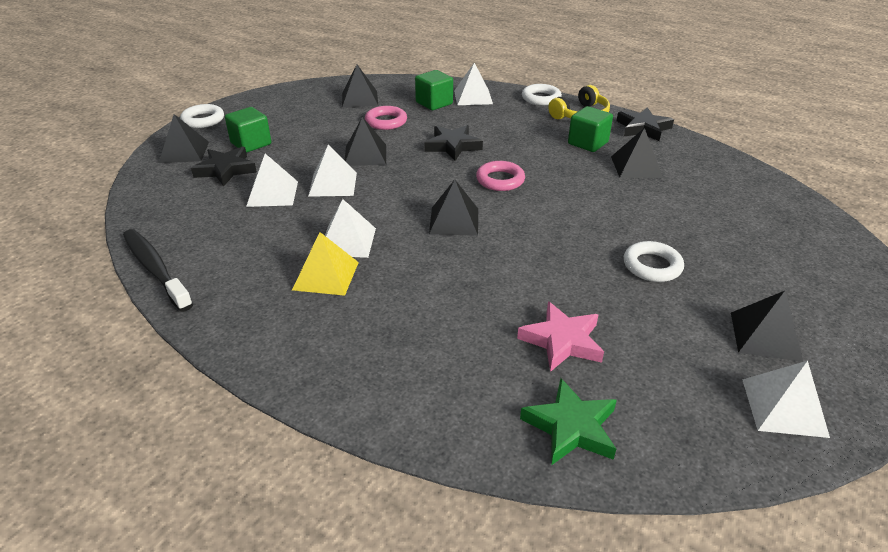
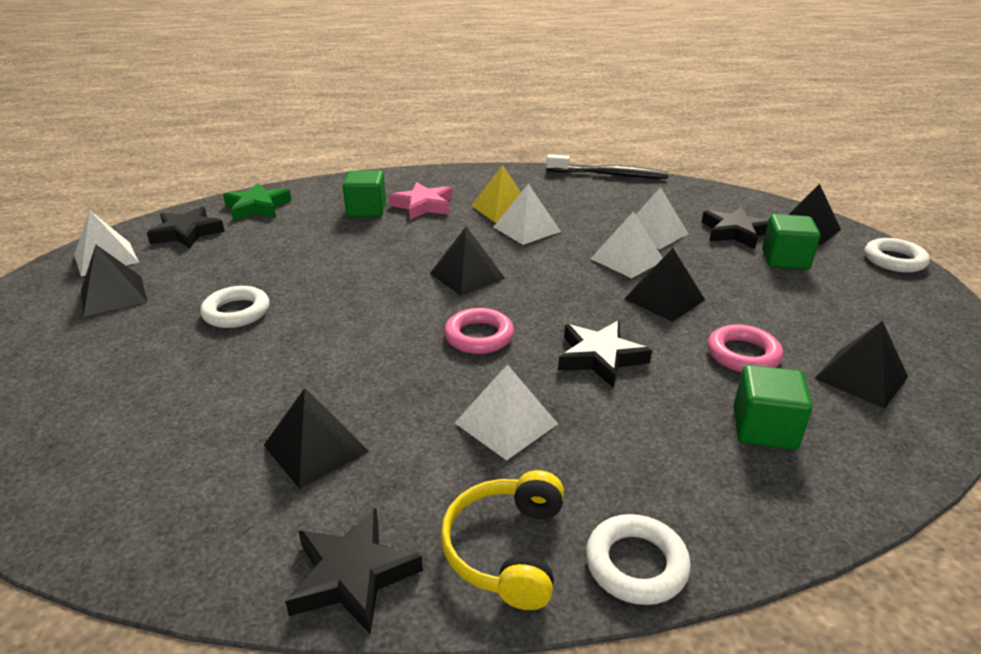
camera: 140 degrees right, 5 degrees down
(473, 97) = (744, 485): white pyramid -> white pyramid (506, 423)
(562, 341) = (289, 236): pink star -> pink star (423, 206)
(588, 143) = (427, 465): green cube -> green cube (366, 210)
(679, 412) = (187, 233): none -> black star

